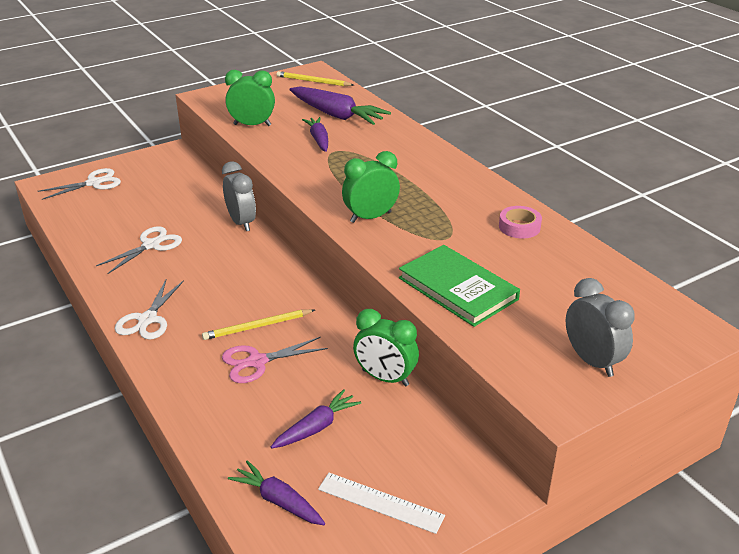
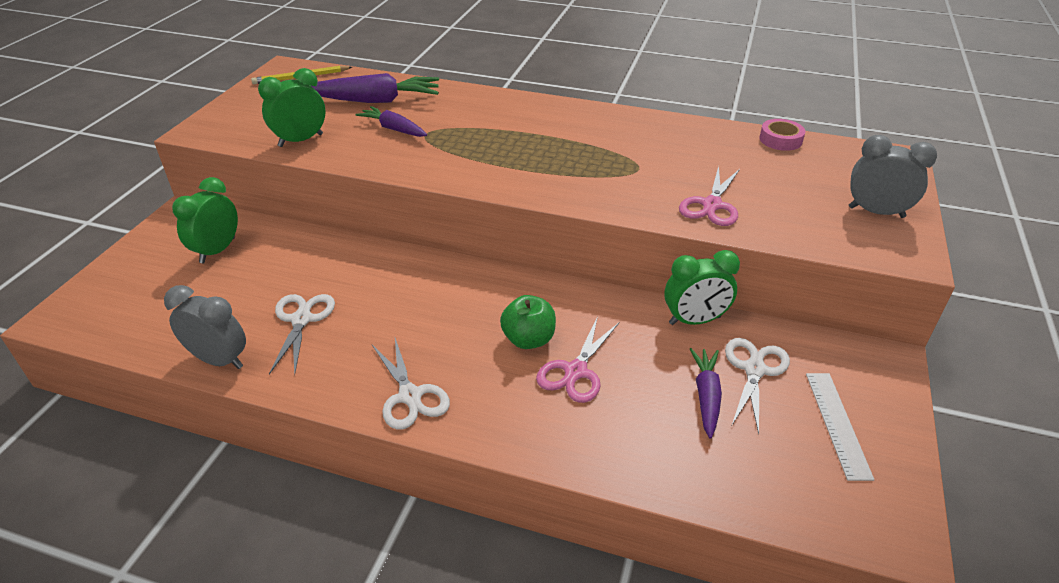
camera: 40 degrees left, 5 degrees up
(94, 183) = (127, 287): white scissors -> white scissors (754, 370)
(241, 222) = (370, 250): grey clock -> grey clock (219, 360)
(257, 326) = (528, 339): yellow pencil -> green apple
(278, 501) = (771, 480): purple carrot -> none
(370, 217) = (552, 178): green clock -> green clock (217, 250)
(380, 502) = (837, 424): white ruler -> white ruler turned 75 degrees counterclockwise
(457, 288) = (712, 205): green book -> pink scissors
(519, 227) = (675, 135): pink tape -> pink tape (780, 140)

